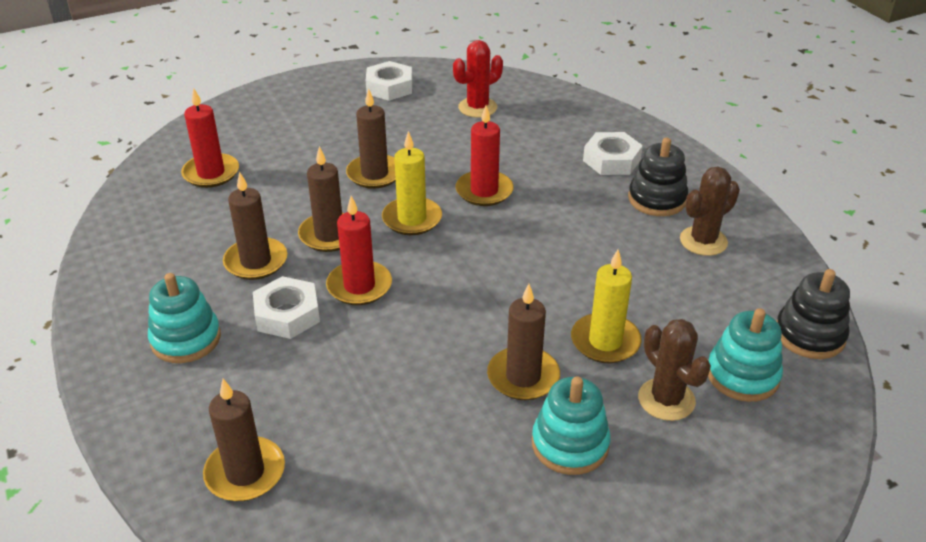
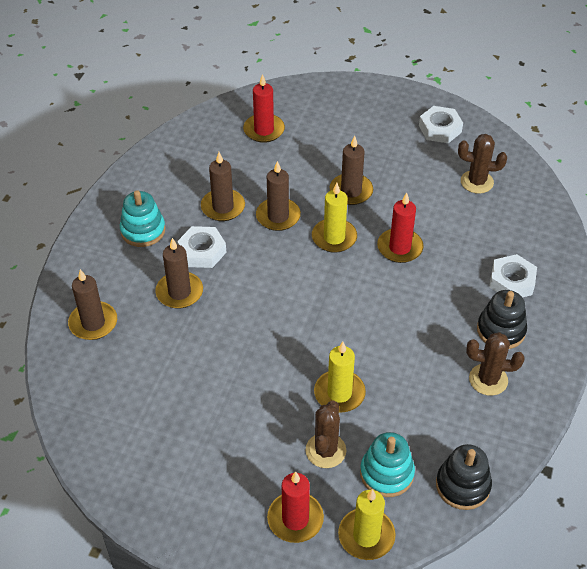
camera: 45 degrees right, 10 degrees up
(359, 286) = (255, 261): red candle -> red candle (295, 519)
(477, 107) = (477, 182): red cactus -> brown cactus
(523, 377) = (270, 377): brown candle -> brown candle (179, 292)
(570, 444) = (246, 431): turquoise stacking toy -> none
(807, 442) = (366, 536): none -> yellow candle

